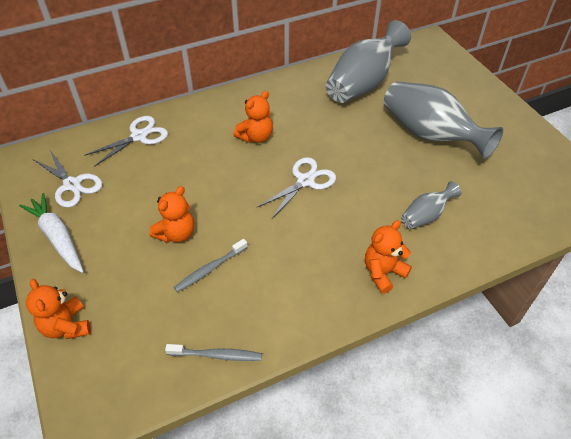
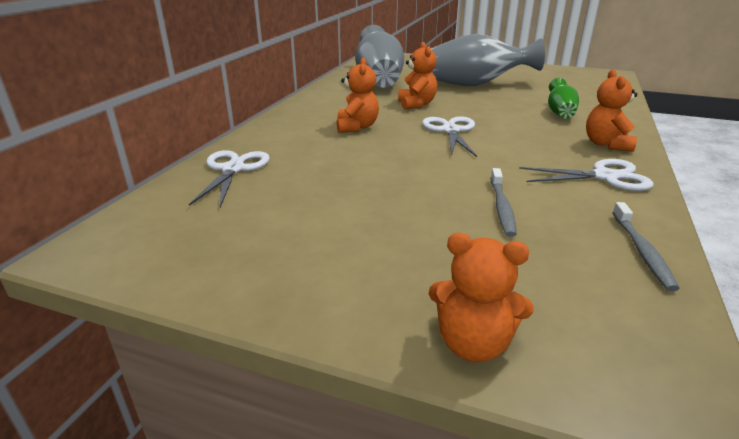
camera: 45 degrees left, 20 degrees down
(58, 237) = (287, 282): white carrot -> none
(72, 185) = (216, 234): white scissors -> white scissors (604, 177)
(176, 233) = (419, 204): orange teddy bear -> orange teddy bear (416, 104)
(217, 355) = (642, 251): grey toothbrush -> grey toothbrush turned 135 degrees clockwise
(426, 216) = (560, 112): grey vase -> green vase

